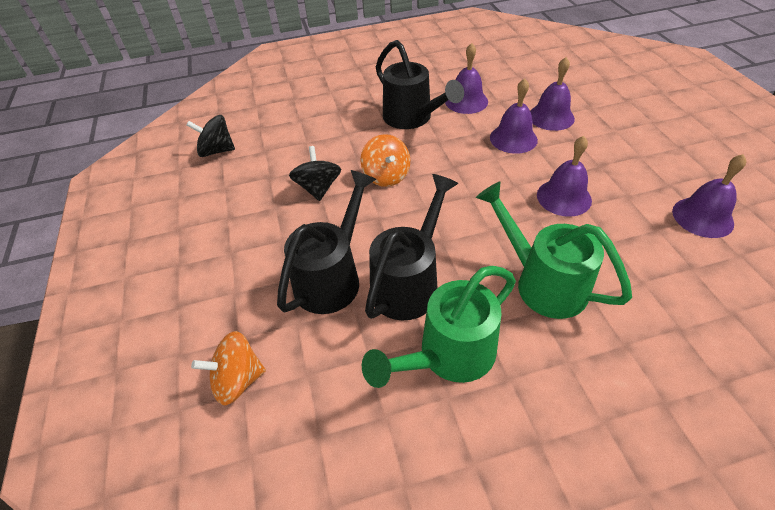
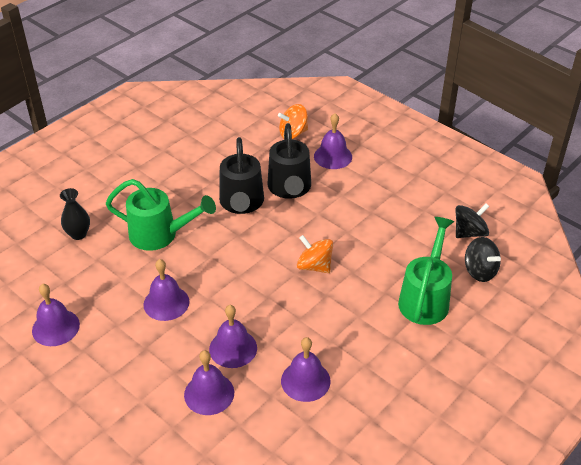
camera: 145 degrees right, 5 degrees down
(232, 303) = (333, 156): none -> purple bell
(238, 380) = (293, 133): orange spinning top -> orange spinning top turned 150 degrees counterclockwise
(318, 188) = (356, 236): black spinning top -> black spinning top (479, 271)
(412, 118) = (341, 334): black watering can -> none
(449, 355) = (196, 180): green watering can -> green watering can (425, 298)
(668, 336) = (78, 234): none -> black vase

